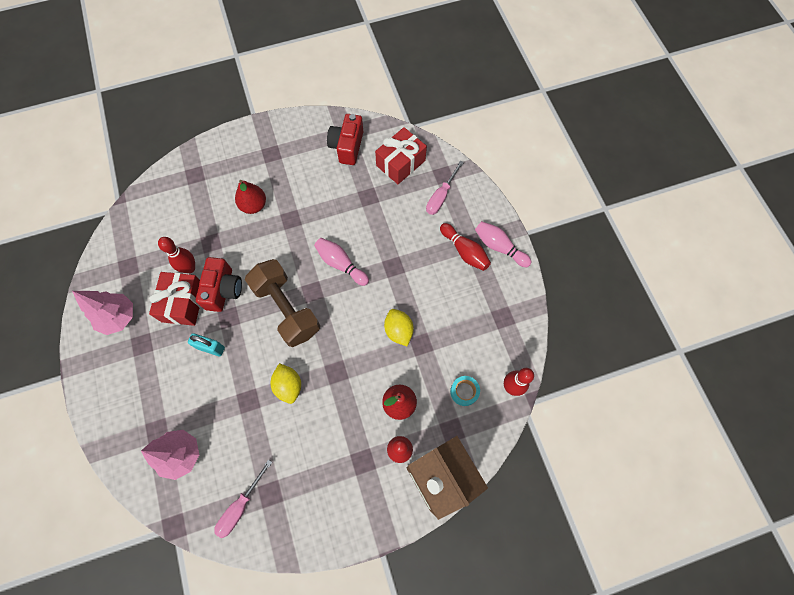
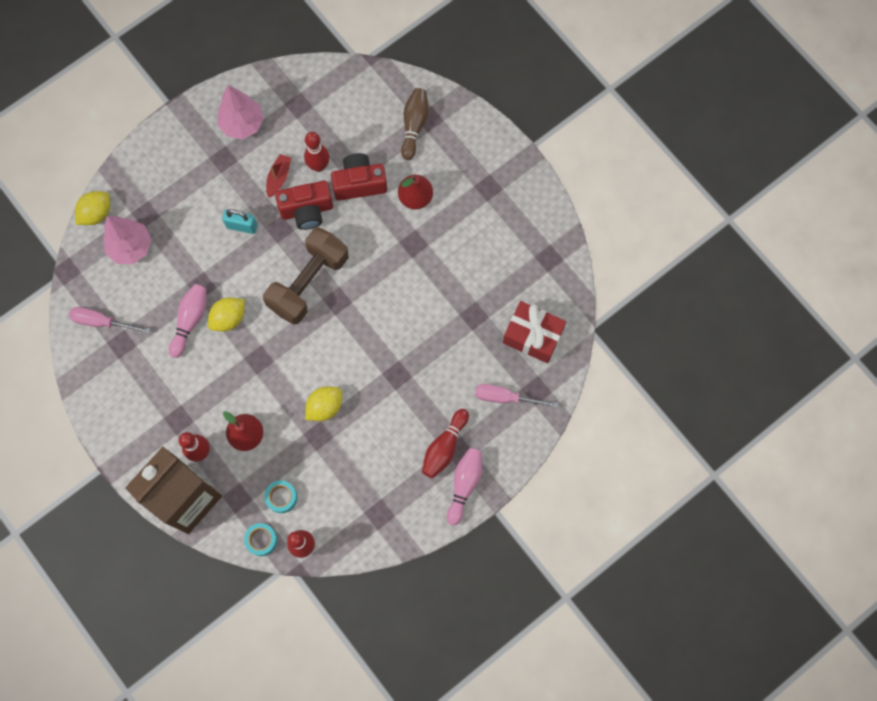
camera: 70 degrees right, 5 degrees up
(132, 478) = (96, 213): none -> yellow lemon
(183, 303) = (278, 178): red gift -> red boat
(194, 187) = (414, 126): none -> brown bowling pin
(210, 347) = (242, 226): turquoise padlock -> turquoise padlock turned 75 degrees counterclockwise
(341, 264) = (379, 318): pink bowling pin -> pink bowling pin (190, 321)
(347, 146) = (531, 267): red camera -> red camera (359, 183)
(496, 421) = (261, 540): none -> turquoise tape

